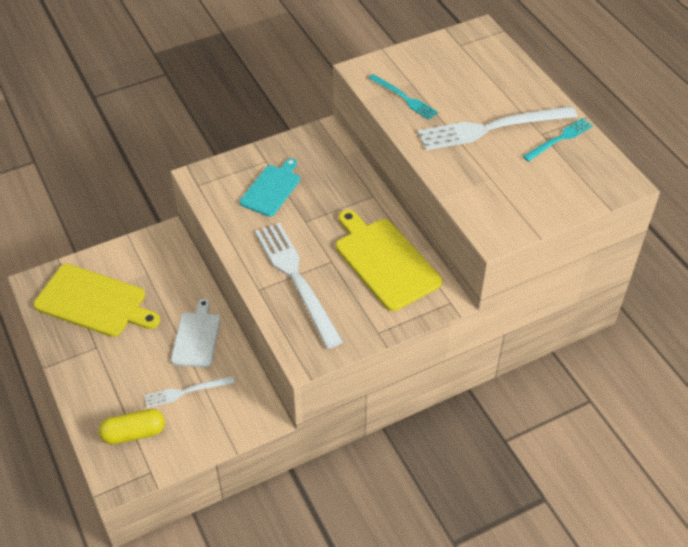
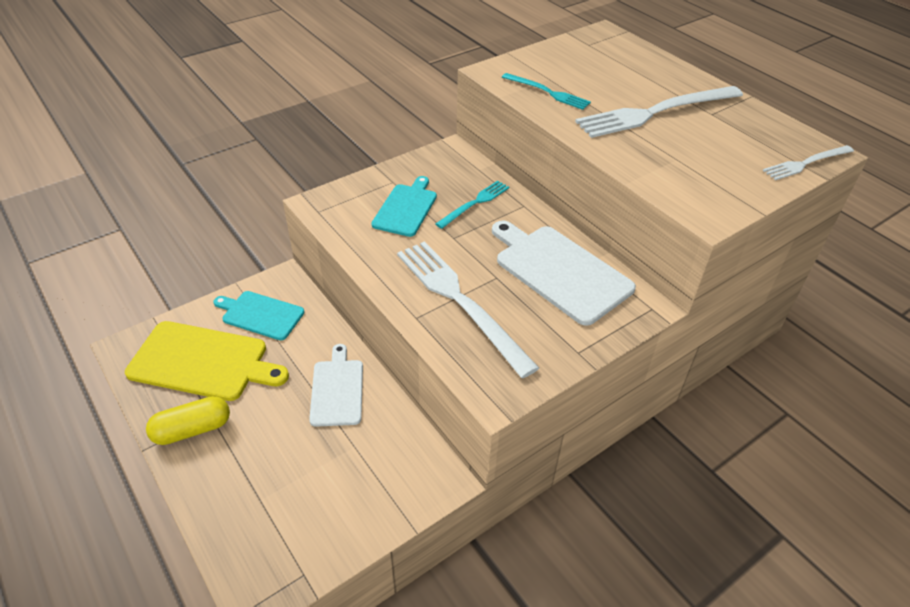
camera: 10 degrees left, 5 degrees down
(134, 433) = (273, 523): yellow capsule -> yellow capsule (192, 429)
(144, 266) = (260, 314): none -> turquoise cutting board
(186, 392) = (335, 458): white fork -> white fork (806, 163)
(385, 261) = (559, 271): yellow cutting board -> white cutting board
(559, 139) = (733, 117): turquoise fork -> turquoise fork (475, 203)

